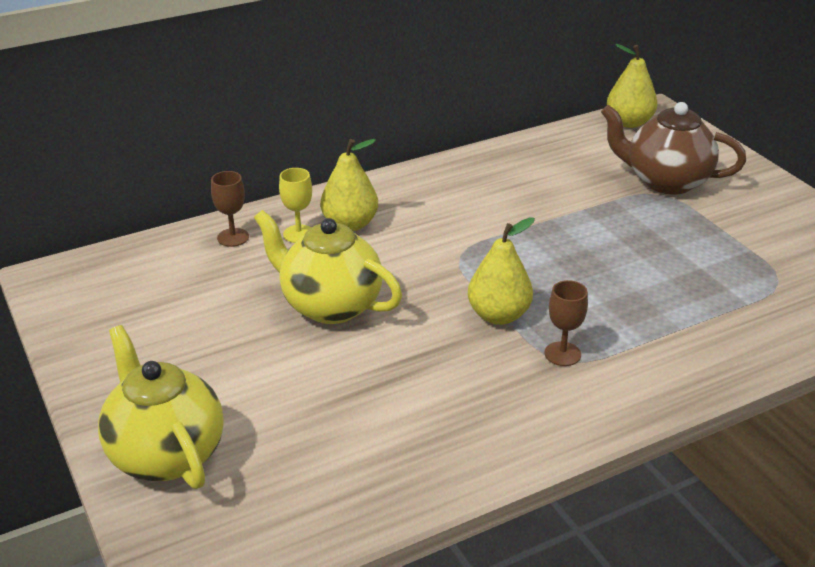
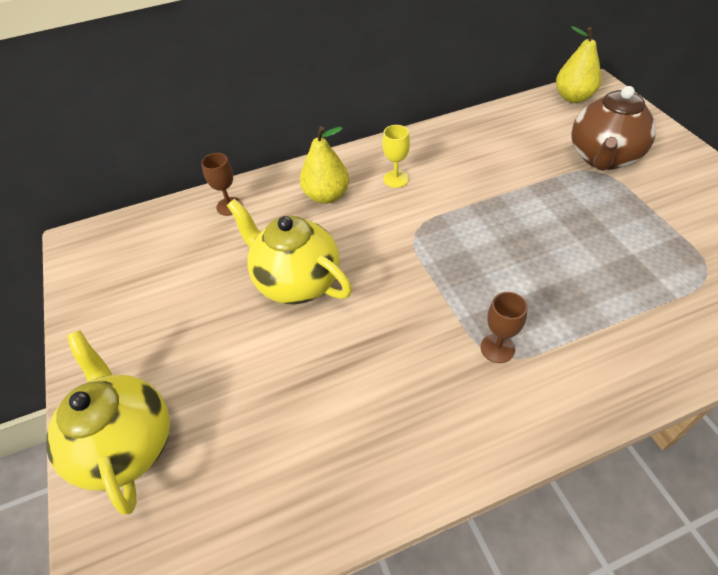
camera: 10 degrees right, 15 degrees up
(298, 234) = (283, 204): yellow goblet -> yellow goblet (396, 179)
(498, 315) = (442, 300): yellow pear -> none
(665, 181) = (603, 158): brown teapot -> brown teapot turned 90 degrees counterclockwise

